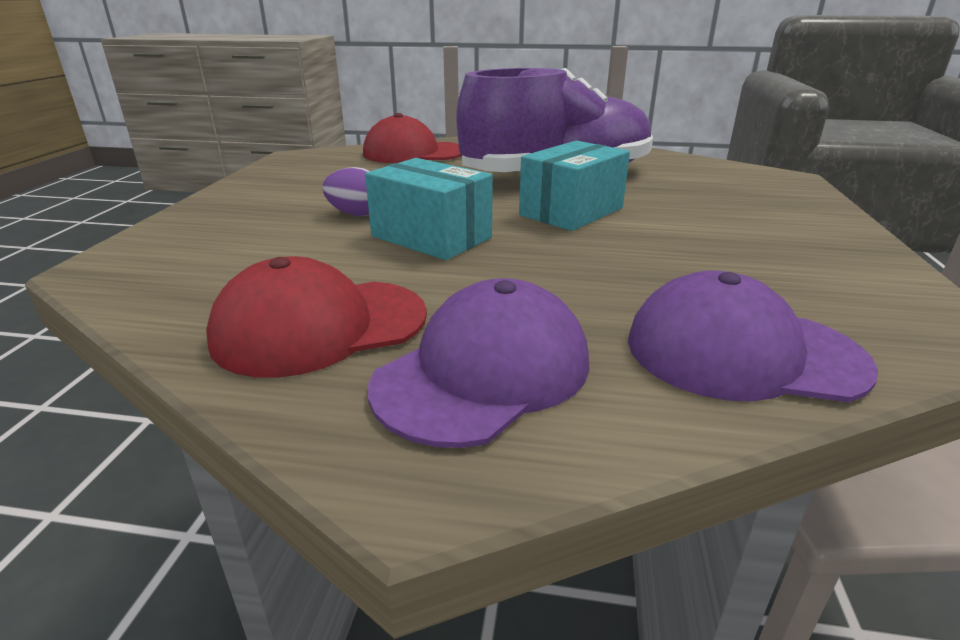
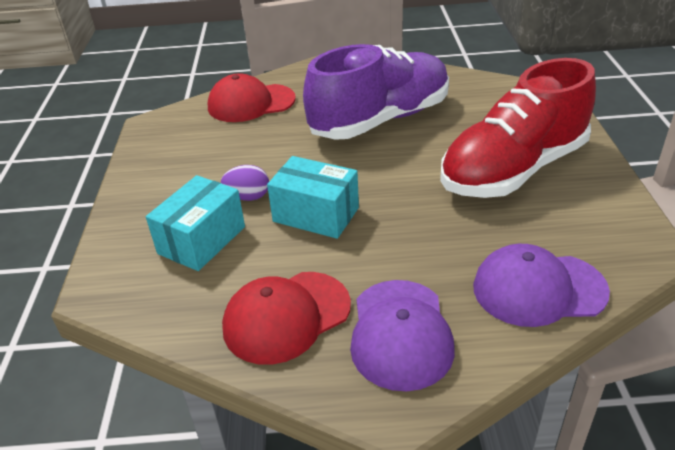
camera: 10 degrees left, 10 degrees up
(484, 372) = (400, 333): purple cap -> purple cap turned 150 degrees clockwise
(571, 211) = (404, 166): turquoise box -> turquoise box (202, 240)
(723, 229) = (513, 170): none -> red shoe

